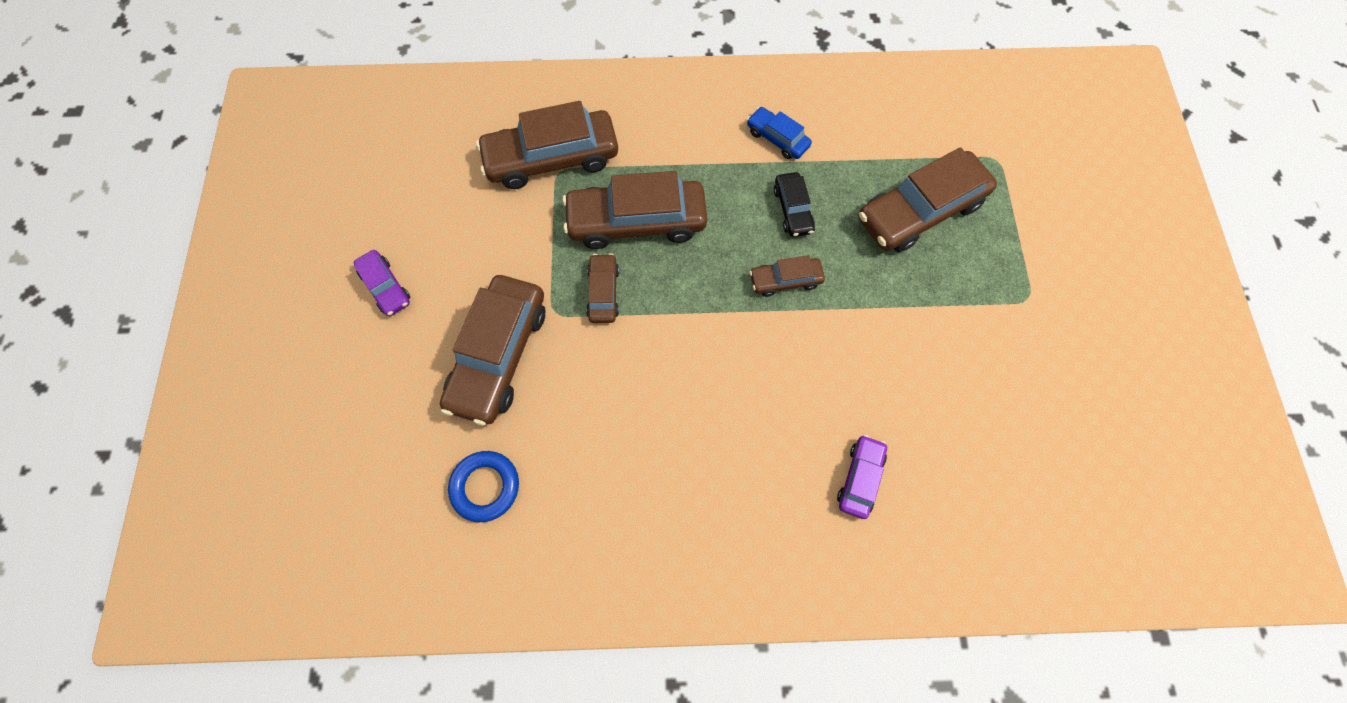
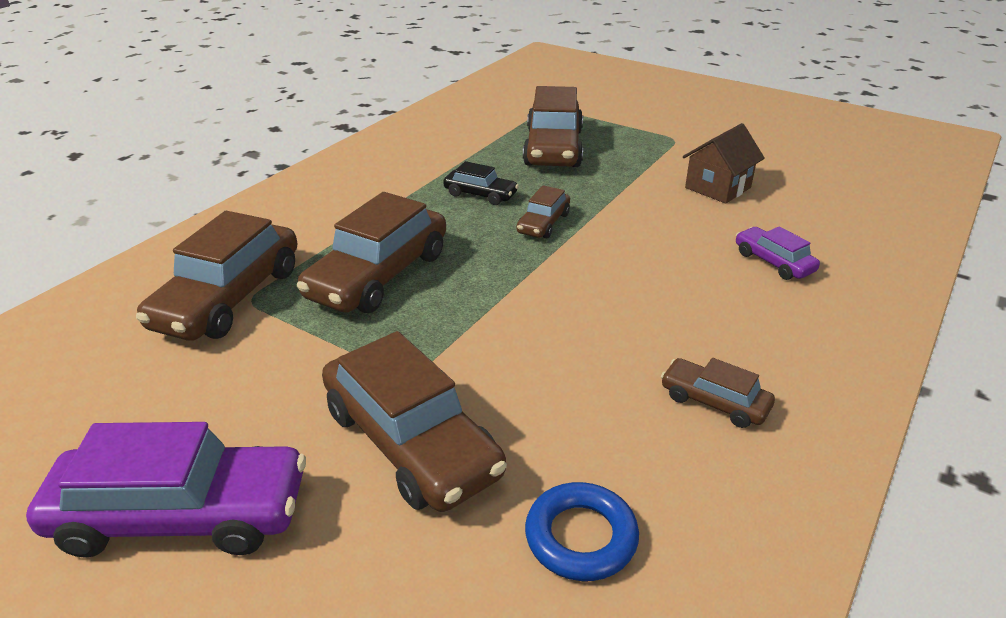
camera: 55 degrees left, 35 degrees down
(386, 287) = (181, 515): purple car -> purple car, size x1.98
(603, 292) = (429, 328): brown car -> brown car (714, 402)
(777, 138) = (404, 176): blue car -> none
(957, 380) = (717, 188): none -> brown house

